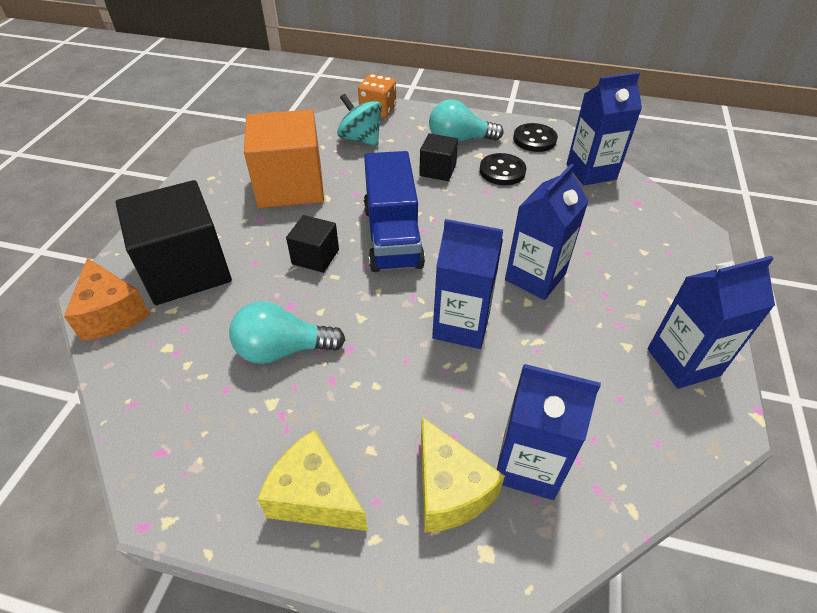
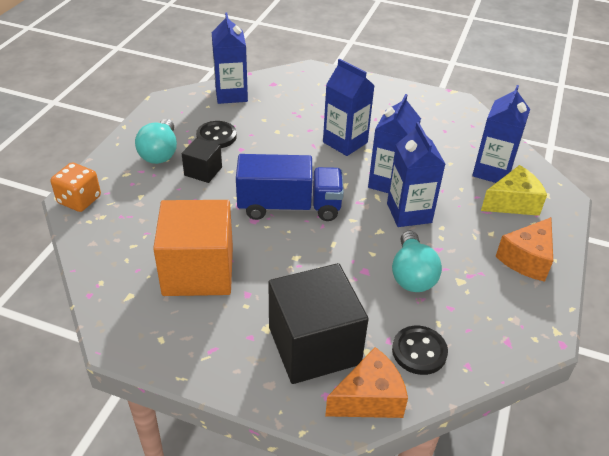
camera: 85 degrees left, 5 degrees down
(314, 496) = (526, 259): yellow cheese -> orange cheese
(315, 257) = (308, 254): black cube -> none
(361, 139) = (131, 216): turquoise spinning top -> none
(534, 139) = (176, 112): black button -> black button (419, 351)
(683, 362) = (418, 103): blue carton -> blue carton (409, 213)

